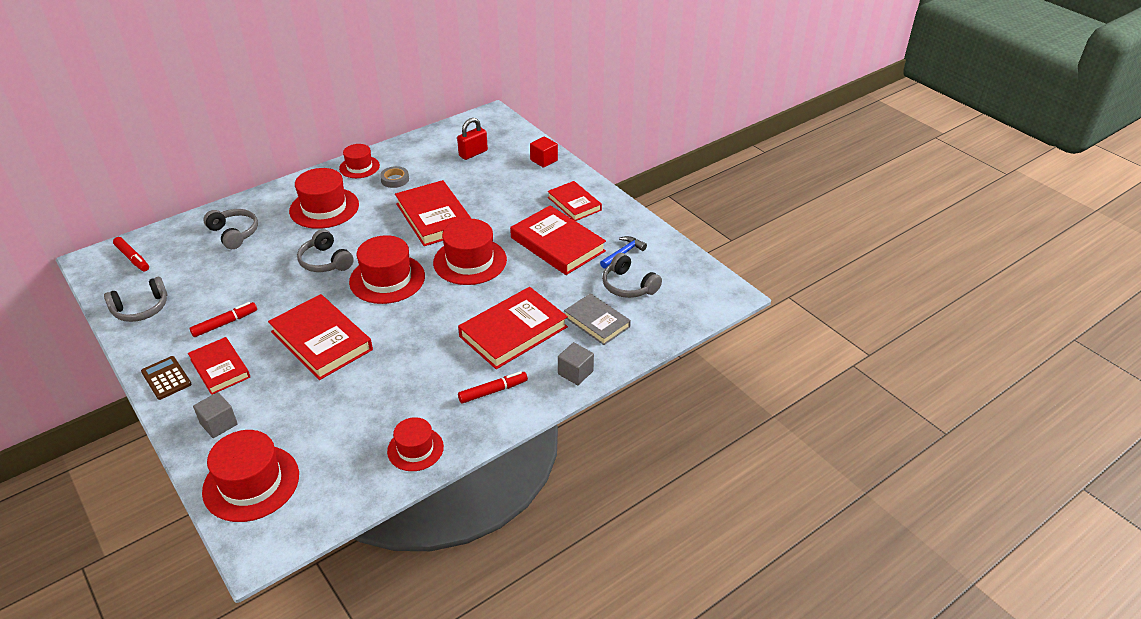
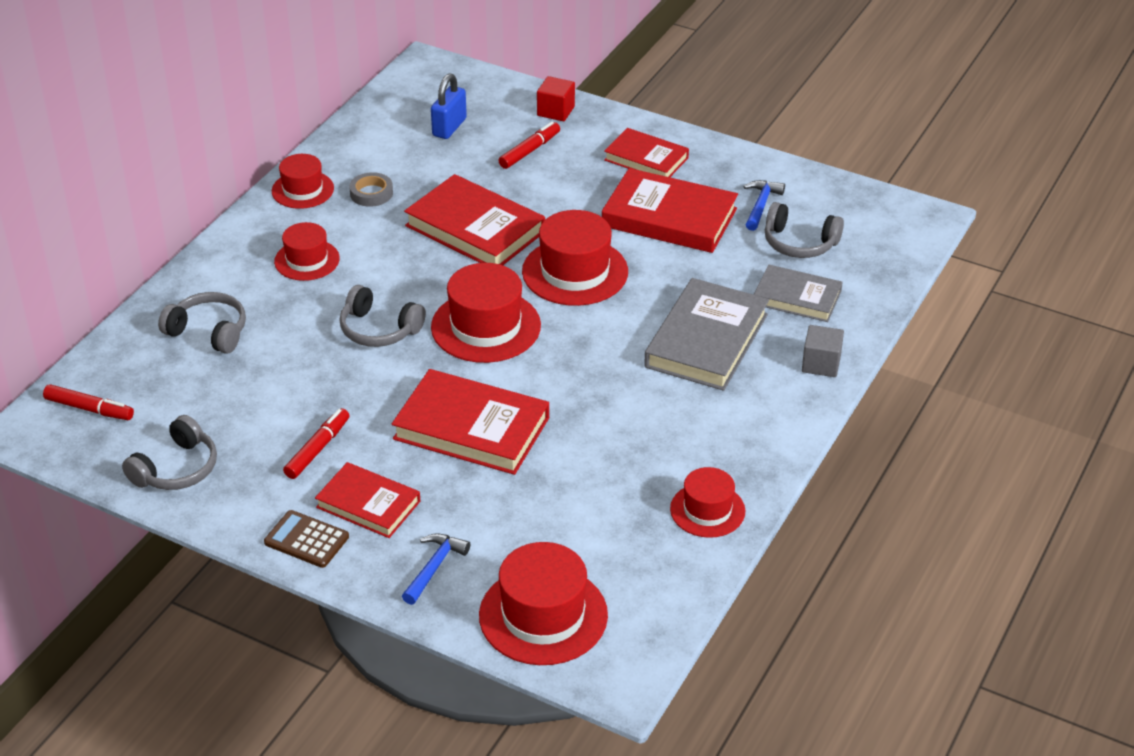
camera: 25 degrees left, 0 degrees up
(219, 424) = (434, 567): grey cube -> blue hammer
(324, 208) = (307, 260): red hat -> red hat, size x0.62
(473, 153) = (449, 127): red padlock -> blue padlock
(493, 391) = (742, 416): red marker -> red marker (529, 151)
(513, 332) = (706, 340): red book -> grey book

